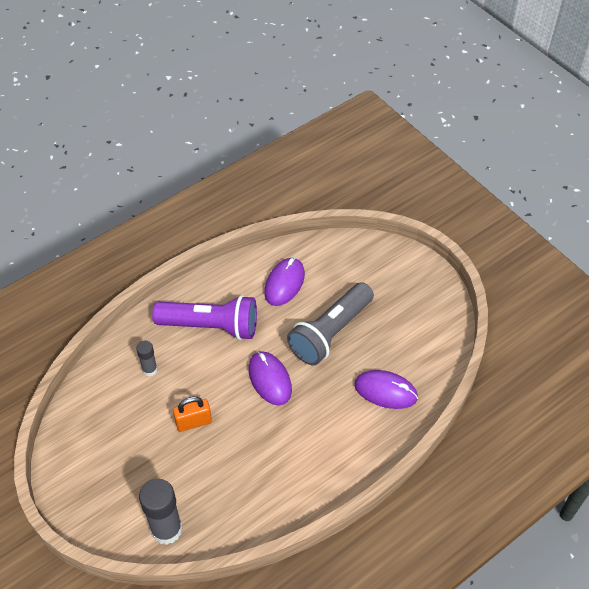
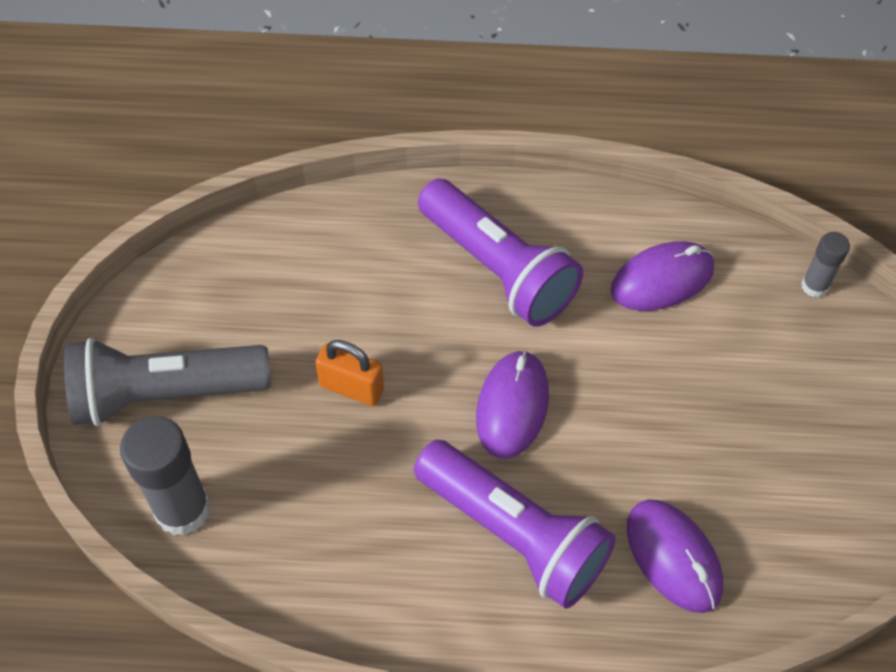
camera: 40 degrees right, 5 degrees up
(150, 369) = (360, 270): grey glue stick -> grey glue stick (814, 286)
(317, 430) = (514, 534): none -> purple flashlight
(330, 333) = (667, 403): grey flashlight -> grey flashlight (165, 394)

